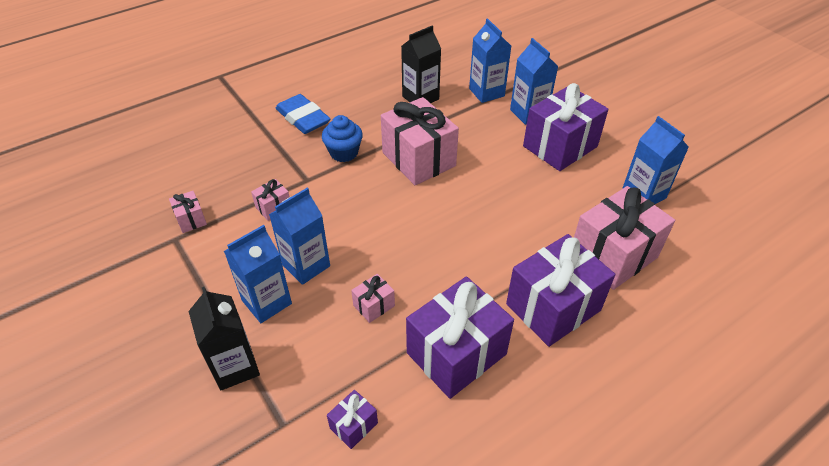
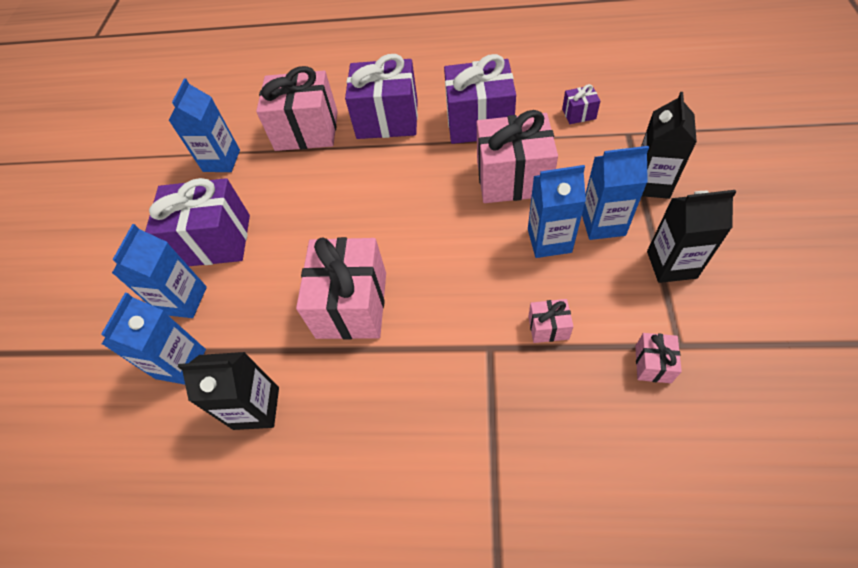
camera: 135 degrees left, 10 degrees up
(194, 294) = (671, 264): none -> black carton
(303, 118) = (428, 472): blue eraser -> none
(344, 153) = (421, 365): blue cupcake -> none
(374, 305) = (513, 178): pink gift -> pink gift, size x2.26

